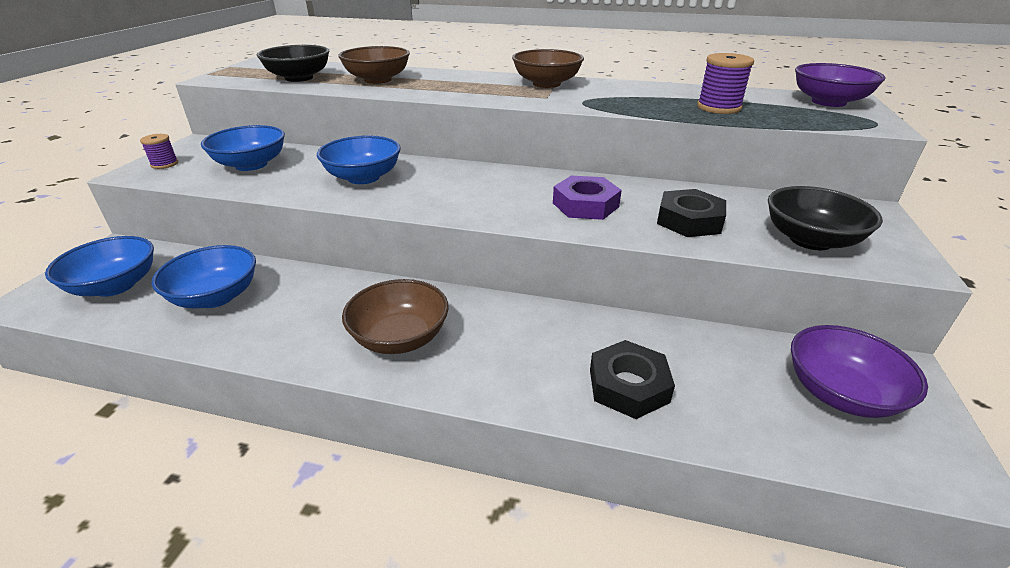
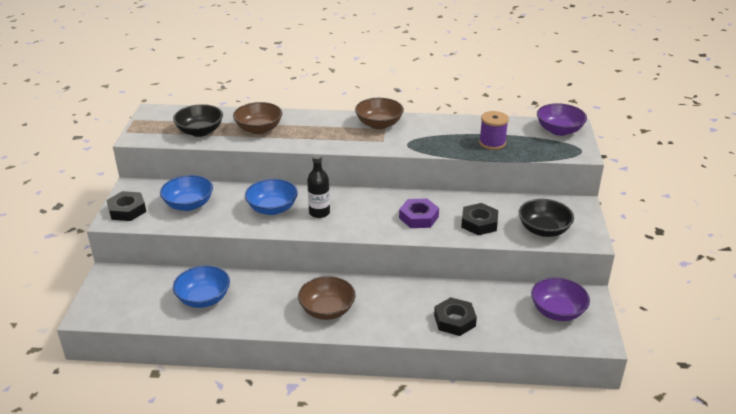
camera: 10 degrees left, 0 degrees up
(115, 286) = (133, 299): blue bowl -> none
(164, 164) = (127, 210): purple spool -> black nut
(430, 187) = (319, 213): none -> black bottle

